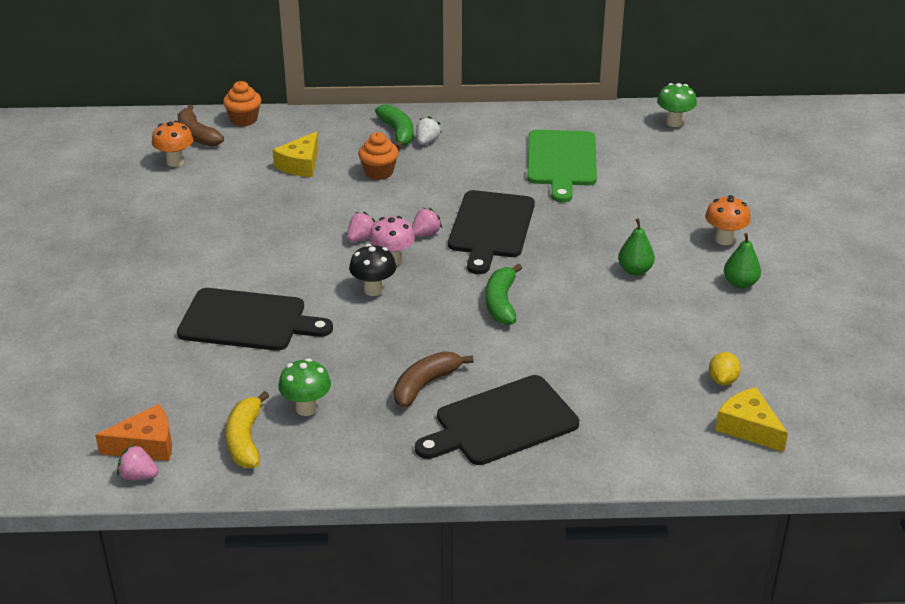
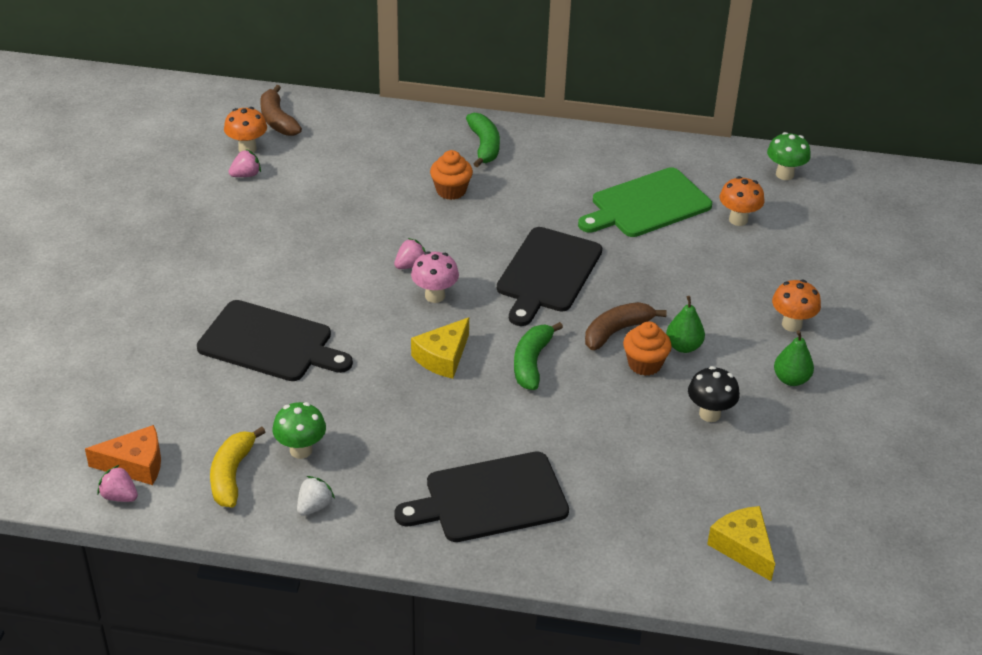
camera: 10 degrees right, 5 degrees up
(244, 120) = (330, 108): orange cupcake -> orange cupcake (644, 364)
(300, 164) = (373, 170): yellow cheese -> yellow cheese (443, 357)
(373, 290) = (405, 327): black mushroom -> black mushroom (710, 414)
(425, 234) = (478, 270): pink strawberry -> pink strawberry (246, 175)
(425, 385) = (426, 443): brown banana -> brown banana (617, 331)
(427, 141) = (512, 160): white strawberry -> white strawberry (314, 506)
(562, 161) = (647, 205): green cutting board -> green cutting board turned 45 degrees clockwise
(647, 163) = (738, 220): none -> orange mushroom
(722, 380) = (734, 488): yellow lemon -> none

